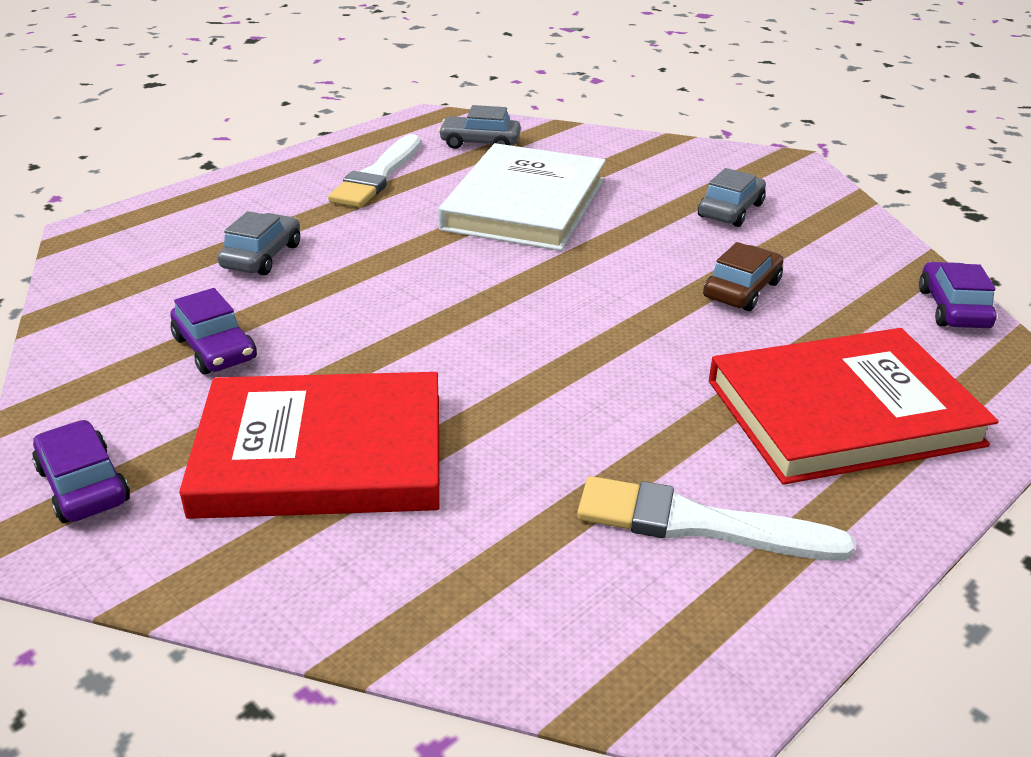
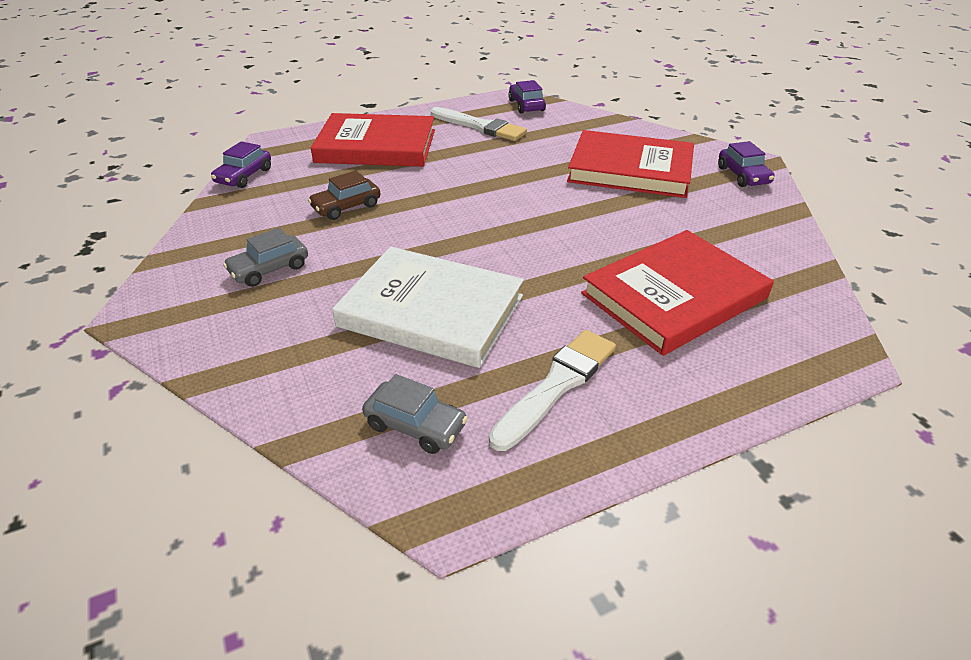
camera: 160 degrees left, 5 degrees up
(215, 349) = (695, 228): purple car -> purple car (526, 105)
(262, 256) = (674, 296): grey car -> red book
(524, 204) = (431, 311): white book -> white book turned 75 degrees clockwise

